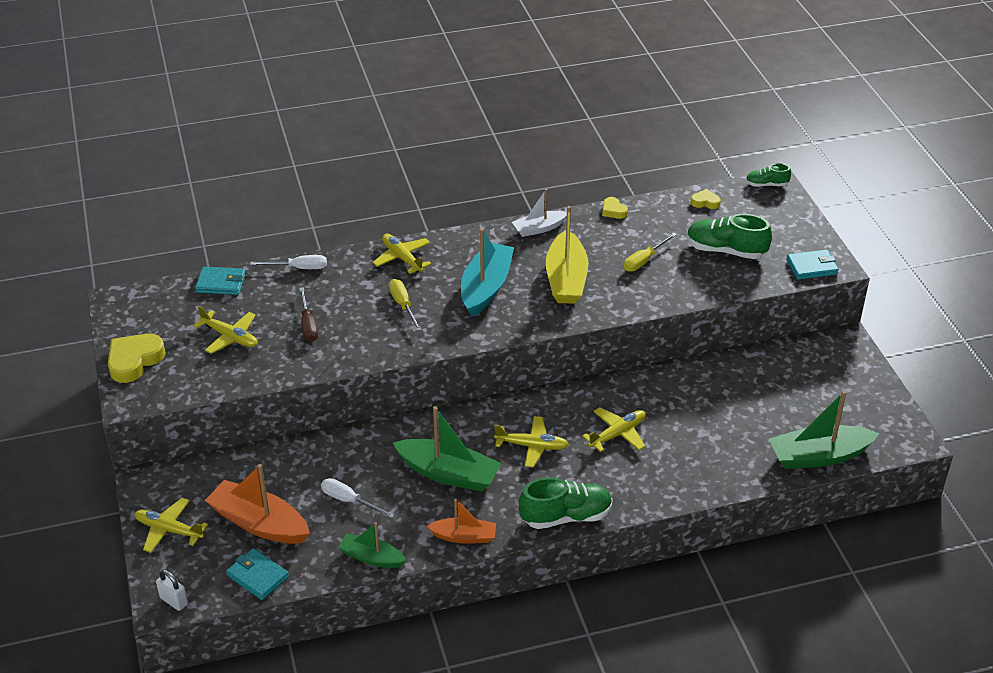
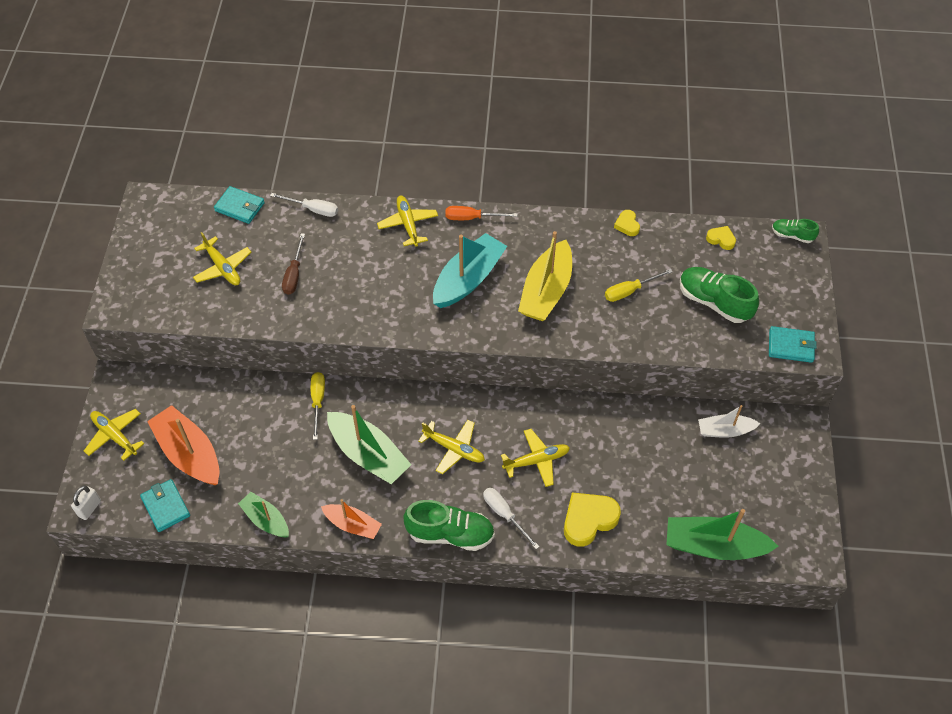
camera: 20 degrees right, 15 degrees up
(134, 361) = (134, 269): yellow heart -> yellow heart (588, 520)
(174, 601) = (89, 508): white padlock -> white padlock turned 60 degrees clockwise
(349, 501) = (272, 455): white screwdriver -> white screwdriver (505, 515)
(403, 305) = (385, 277): yellow screwdriver -> yellow screwdriver (318, 401)
(462, 239) = (472, 218): none -> orange screwdriver
(539, 228) = (547, 226): white boat -> white boat (725, 430)

